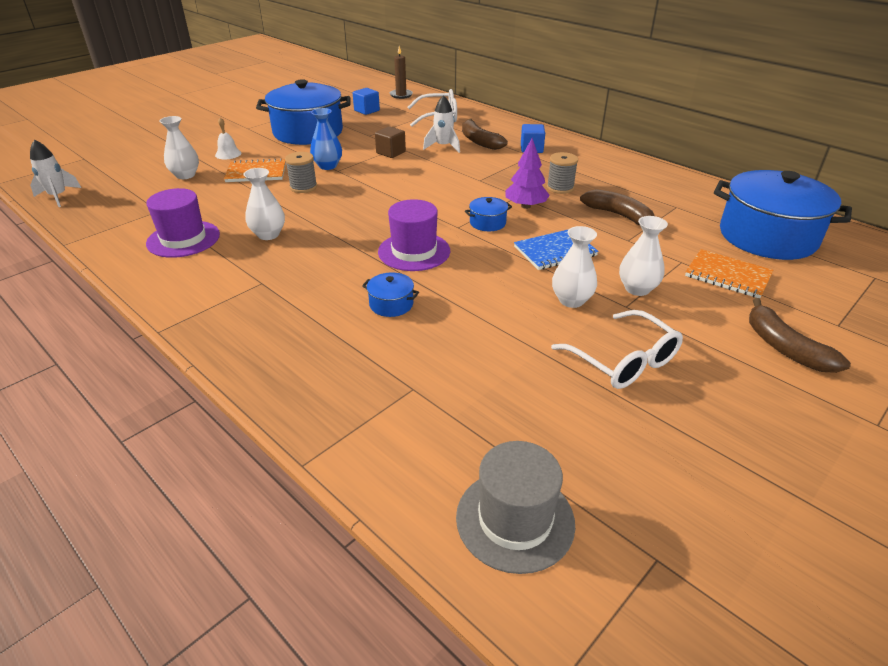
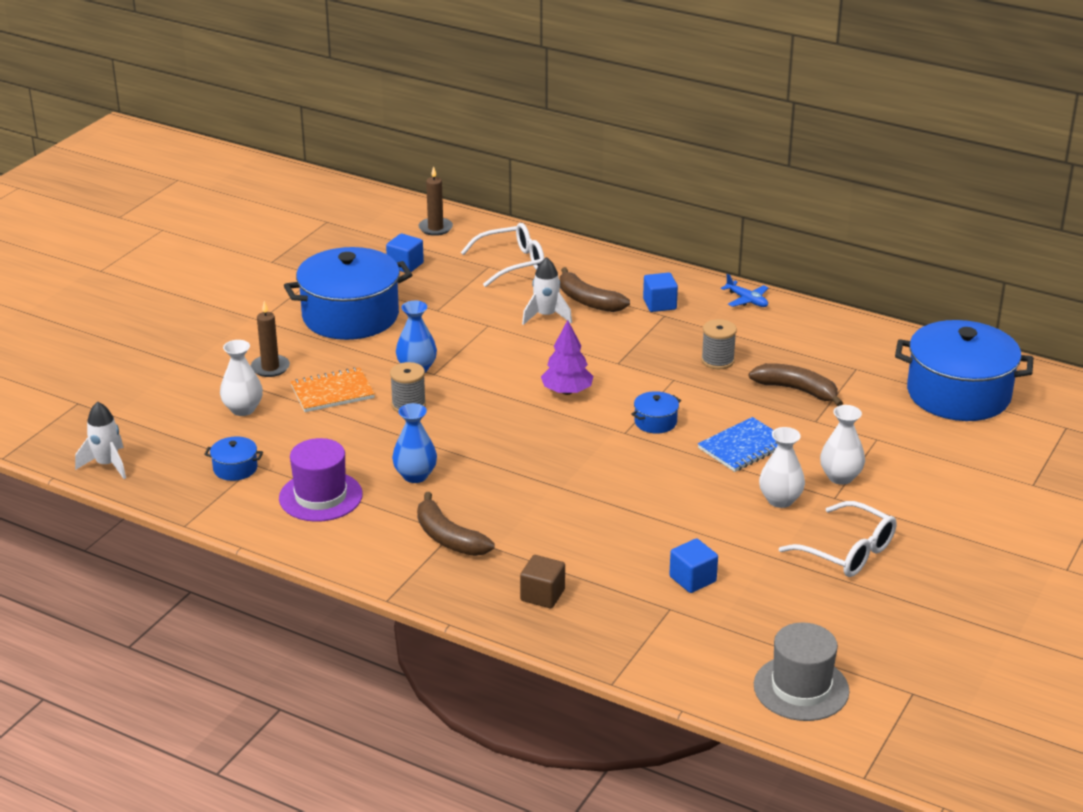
camera: 15 degrees left, 5 degrees down
(228, 154) = (270, 368): white bell -> brown candle
(268, 234) = (415, 475): white vase -> blue vase
(391, 152) = (484, 335): brown cube -> brown cube (542, 595)
(391, 304) = (603, 533): blue pot -> blue pot (235, 468)
(414, 251) = (593, 471): purple hat -> none
(452, 362) = (692, 579): none -> blue cube
(525, 206) = (688, 393): purple tree -> purple tree (567, 391)
(600, 153) = (747, 300): none -> blue plane
(727, 275) = (925, 448): orange notebook -> none
(784, 347) = (987, 515): brown banana -> brown banana (448, 538)

